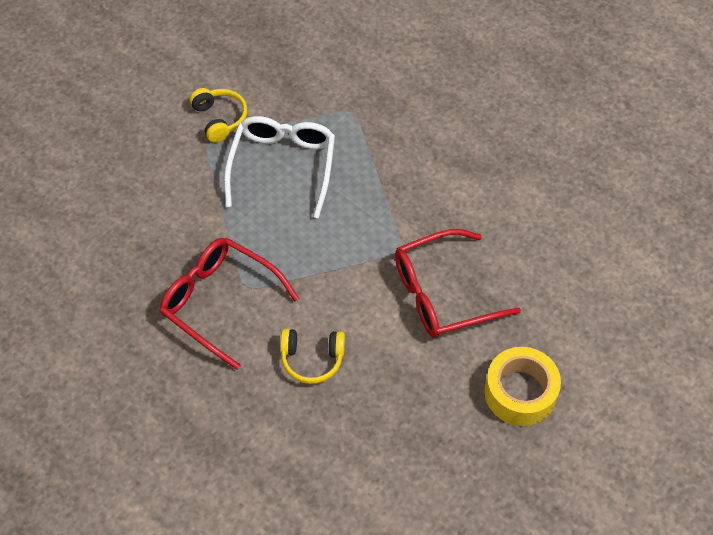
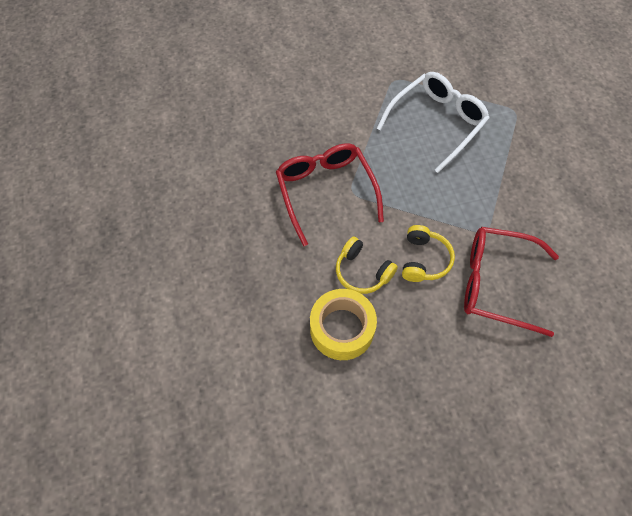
camera: 35 degrees right, 5 degrees up
(220, 119) = (414, 68): yellow headphones -> yellow headphones (424, 260)
(520, 392) = (509, 401): yellow tape -> yellow tape (342, 329)

